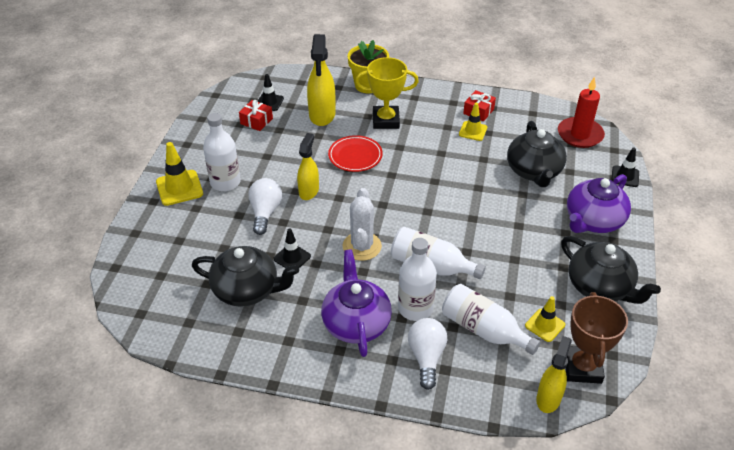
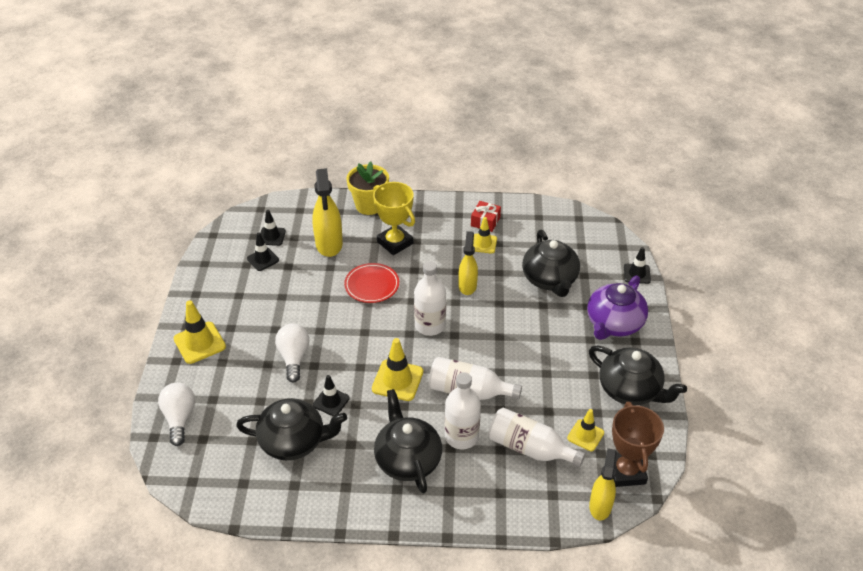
camera: 10 degrees left, 0 degrees up
(225, 182) = (245, 330): white bottle -> white bottle (430, 325)
(256, 121) = (263, 259): red gift -> black traffic cone
(309, 191) = (333, 329): yellow spray bottle -> yellow spray bottle (467, 286)
(356, 323) = (407, 459): purple teapot -> black teapot
(362, 246) = (397, 380): white cactus -> yellow traffic cone
(386, 120) = (395, 243): yellow trophy -> yellow trophy turned 60 degrees clockwise
(426, 357) = (481, 483): white light bulb -> white light bulb (179, 418)
(580, 135) = (587, 235): red candle -> none

